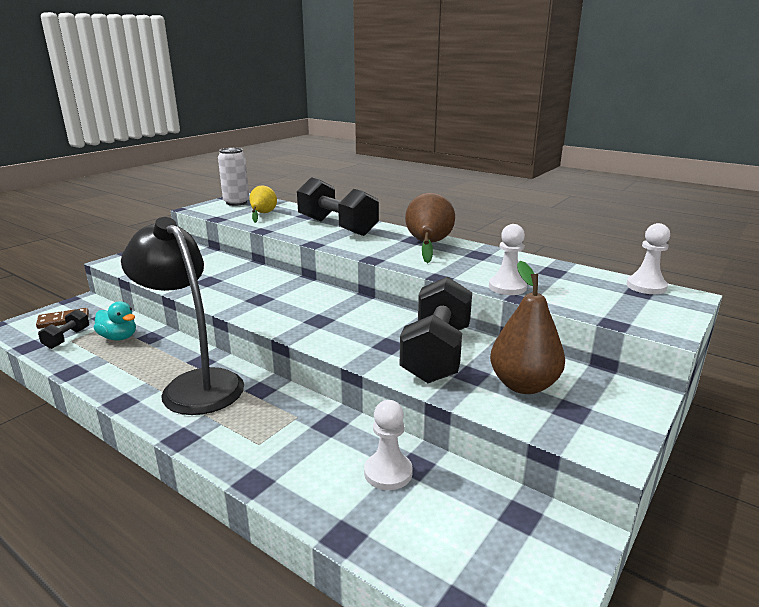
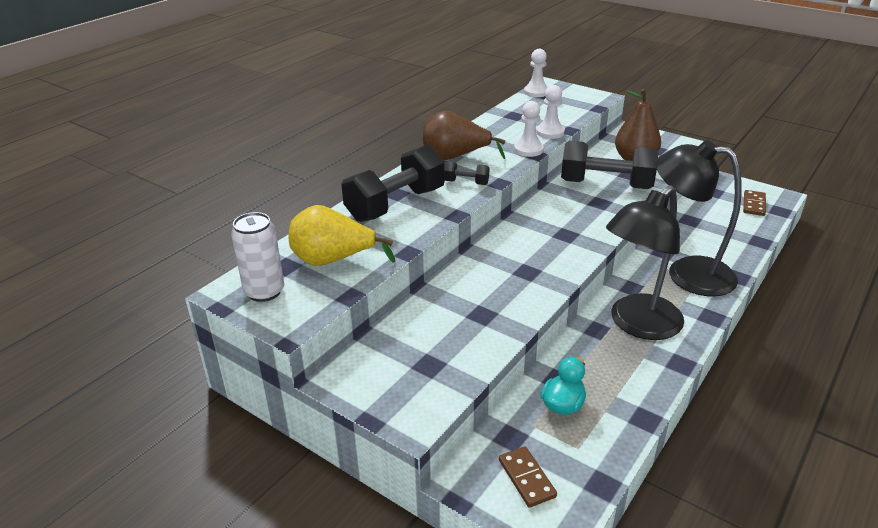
camera: 90 degrees left, 10 degrees up
(67, 338) = (575, 453): black dumbbell -> black dumbbell (466, 182)
(262, 214) = (333, 260): yellow pear -> yellow pear, size x1.55
(275, 435) = (687, 273): none -> black lamp
(388, 472) = (701, 228): white pawn -> white pawn (528, 150)
(478, 567) = (754, 205): none -> brown domino

